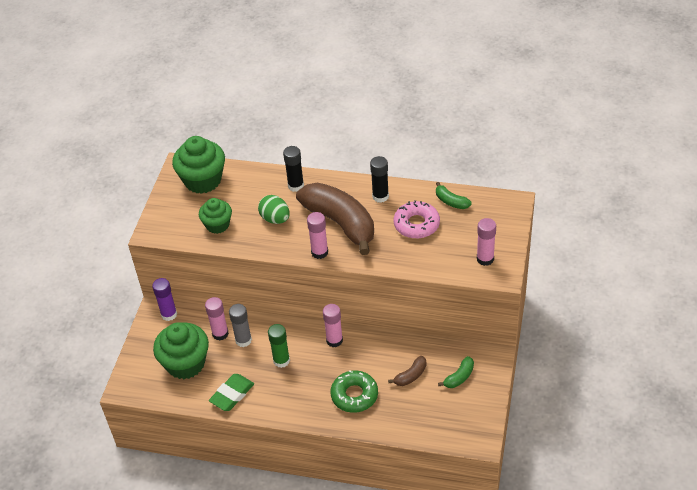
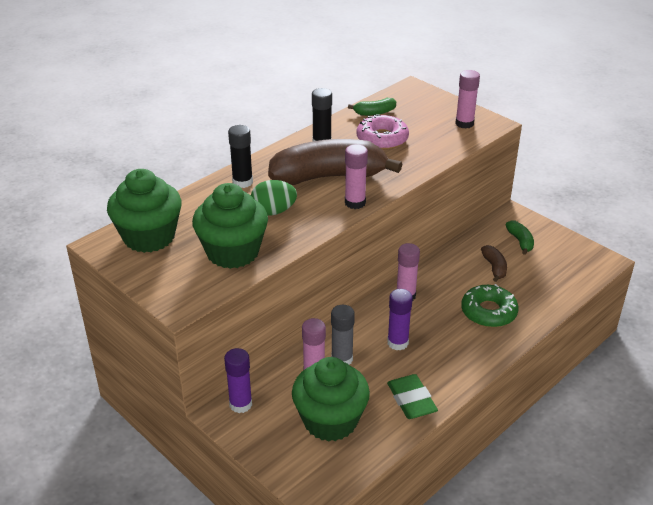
camera: 60 degrees left, 10 degrees down
(217, 225) = (232, 252): green cupcake -> green cupcake, size x1.63
(281, 360) = (397, 343): green glue stick -> purple glue stick

